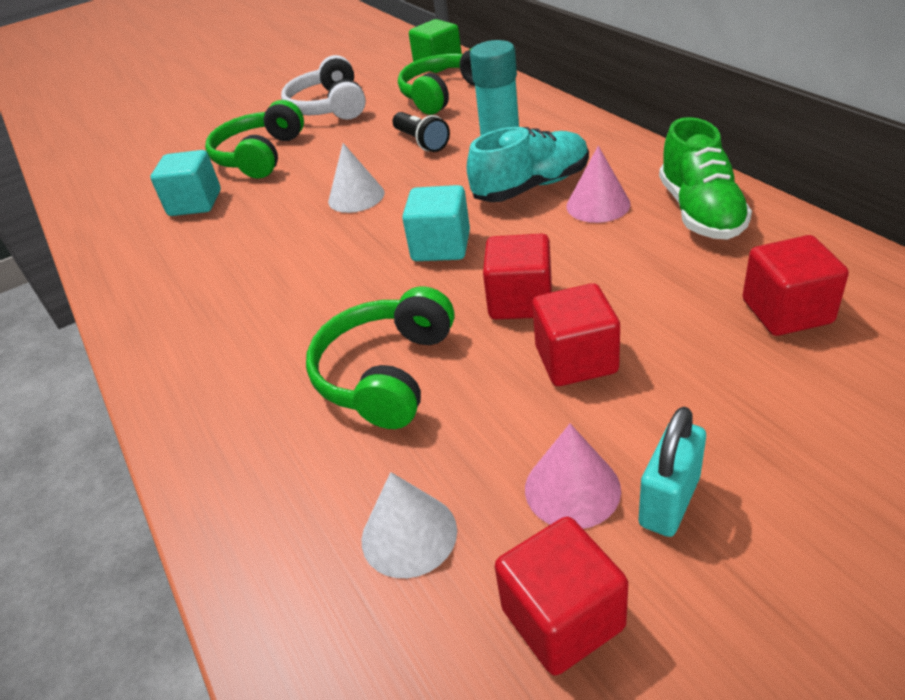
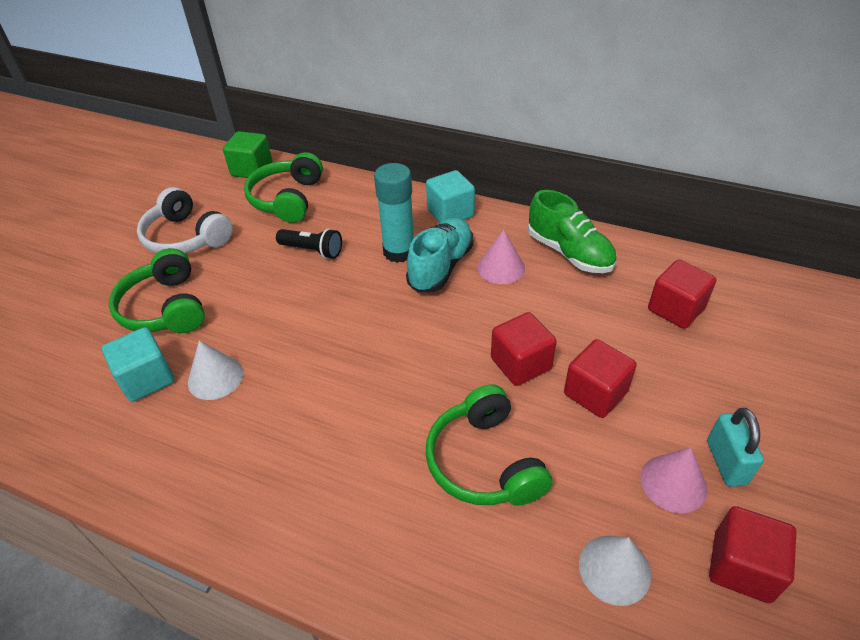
camera: 40 degrees left, 5 degrees up
(356, 197) = (306, 320): white cone -> white cone (215, 377)
(441, 246) = (422, 341): turquoise cube -> turquoise cube (450, 213)

